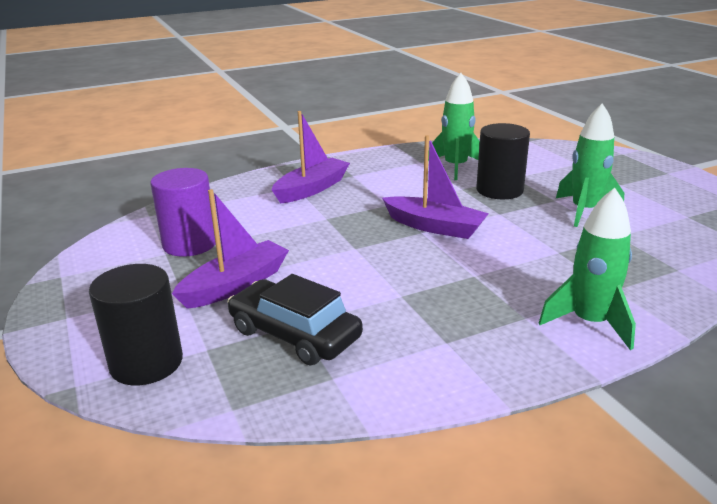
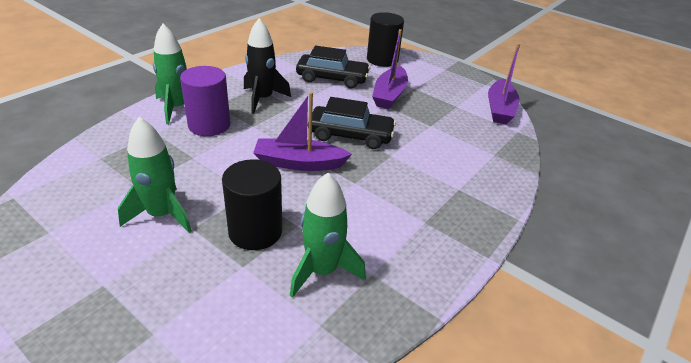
camera: 150 degrees right, 10 degrees up
(190, 244) = (452, 114): purple cylinder -> purple cylinder (209, 125)
(311, 189) = (440, 188): purple boat -> purple boat (499, 109)
(352, 243) = (350, 135): none -> black car
(444, 314) = (262, 99): none -> black rocket

